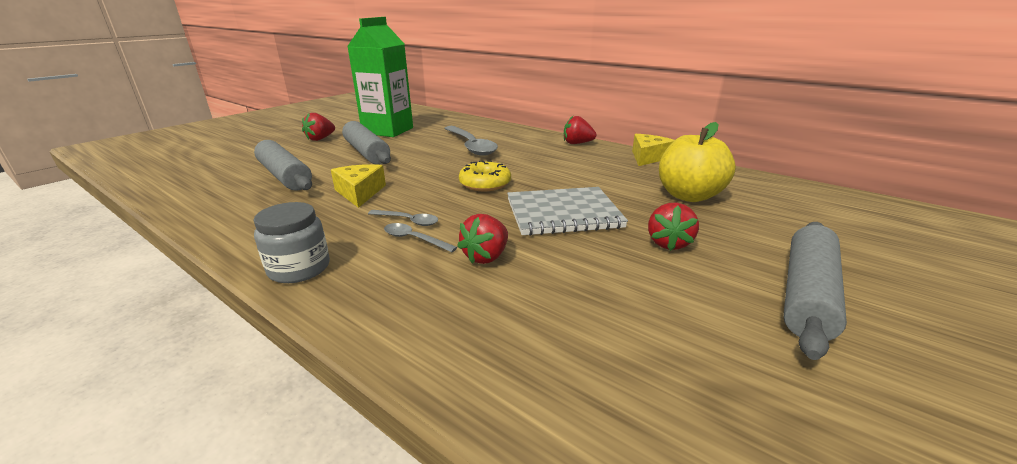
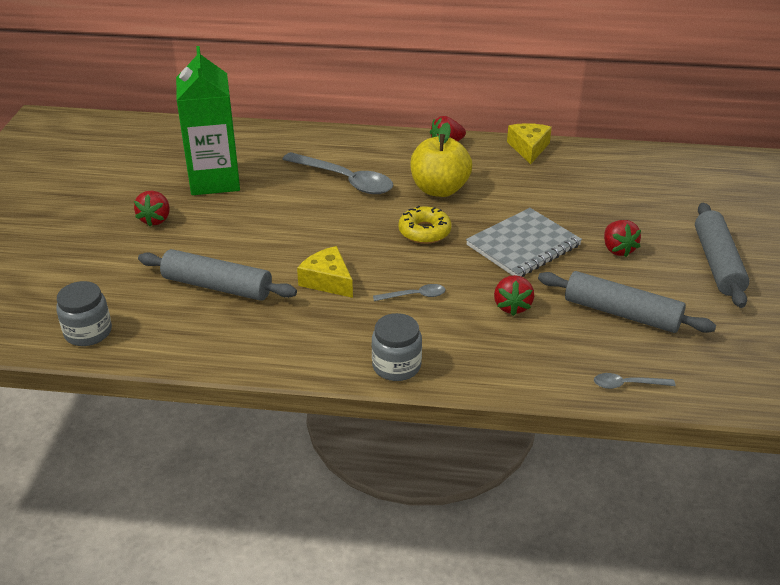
camera: 30 degrees left, 10 degrees up
(166, 177) = (88, 332): none -> grey jar
(366, 152) = (248, 225): grey rolling pin -> grey rolling pin (622, 313)
(414, 239) = (443, 311): grey spoon -> grey spoon (627, 384)
(688, 196) = (597, 193): yellow apple -> yellow apple (439, 189)

